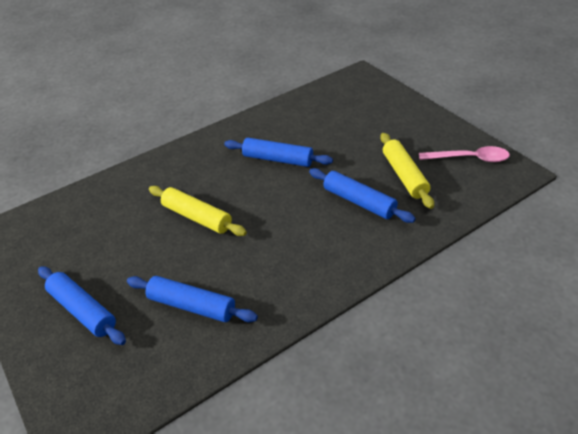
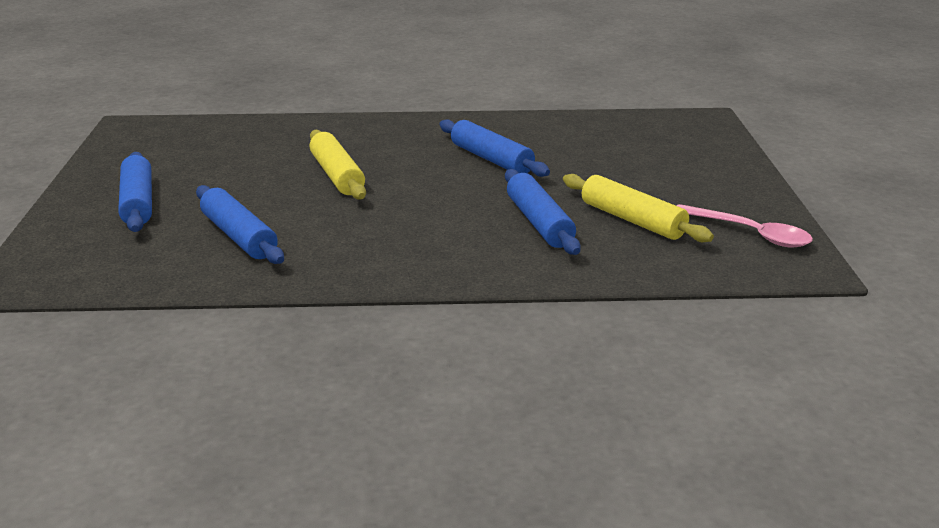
camera: 30 degrees right, 15 degrees down
(404, 175) = (632, 220): yellow rolling pin -> yellow rolling pin turned 60 degrees counterclockwise

